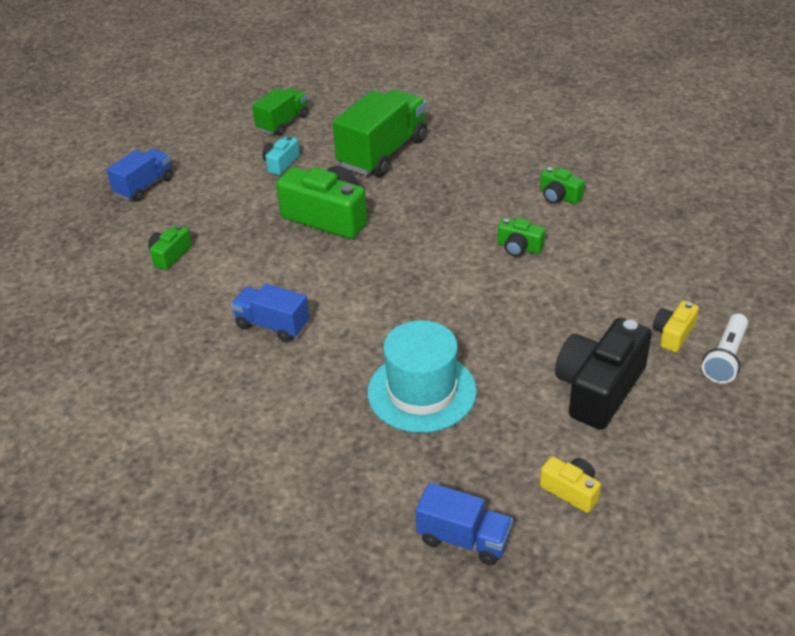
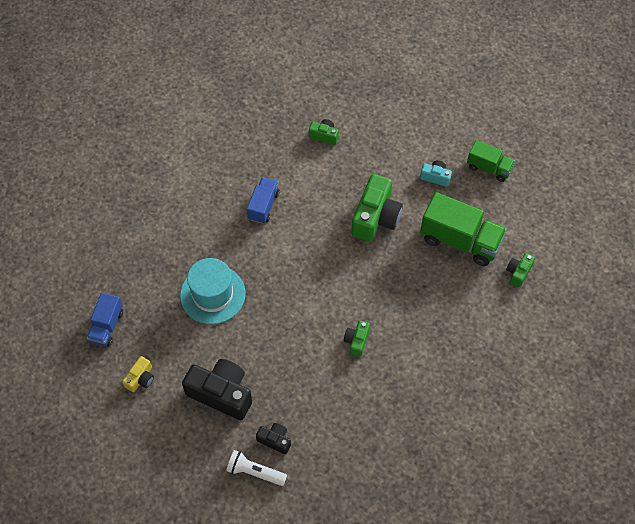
camera: 80 degrees right, 20 degrees up
(144, 186) = (395, 102): blue truck -> none
(559, 196) = (422, 365): green camera -> green camera (518, 272)
(673, 334) = (275, 440): yellow camera -> black camera

